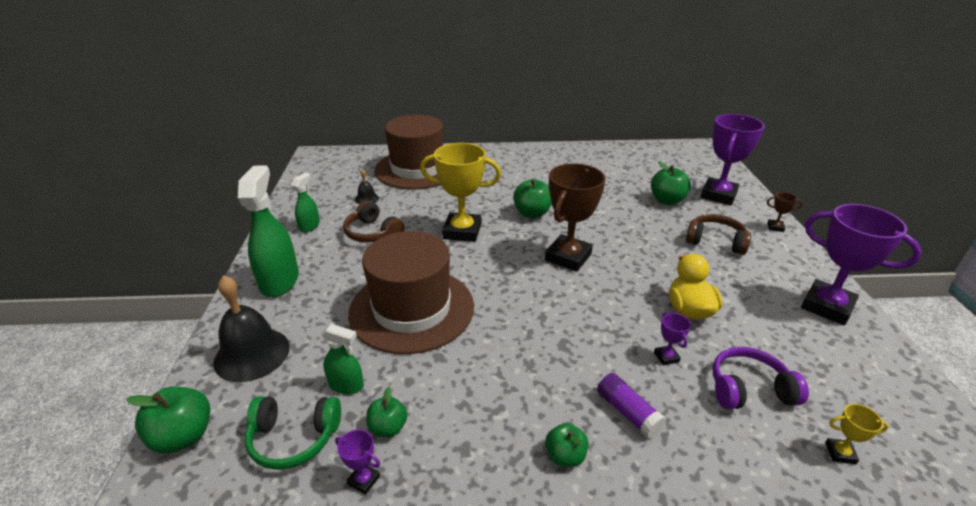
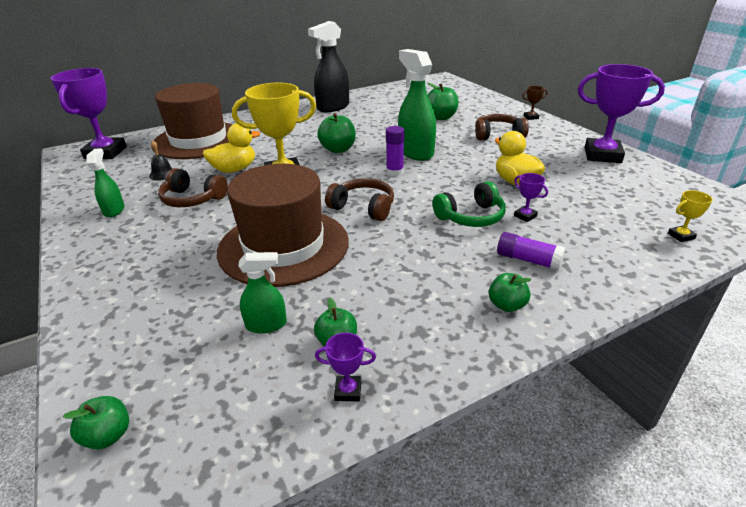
camera: 25 degrees left, 0 degrees up
(183, 436) = (108, 435): green apple -> green apple, size x0.63
(252, 354) = (135, 334): black bell -> none
(280, 281) = (116, 264): green spray bottle -> green spray bottle (415, 152)
(294, 438) = (246, 387): green headphones -> green headphones (471, 217)
(426, 210) = (234, 169): none -> yellow duck
(509, 290) = (363, 207): none -> brown headphones
(562, 159) = (333, 107): none -> black spray bottle
(568, 257) = (394, 172): brown trophy -> purple glue stick
(718, 195) = (476, 106): purple trophy -> purple trophy (105, 153)
(749, 389) = (596, 218): purple headphones -> none

